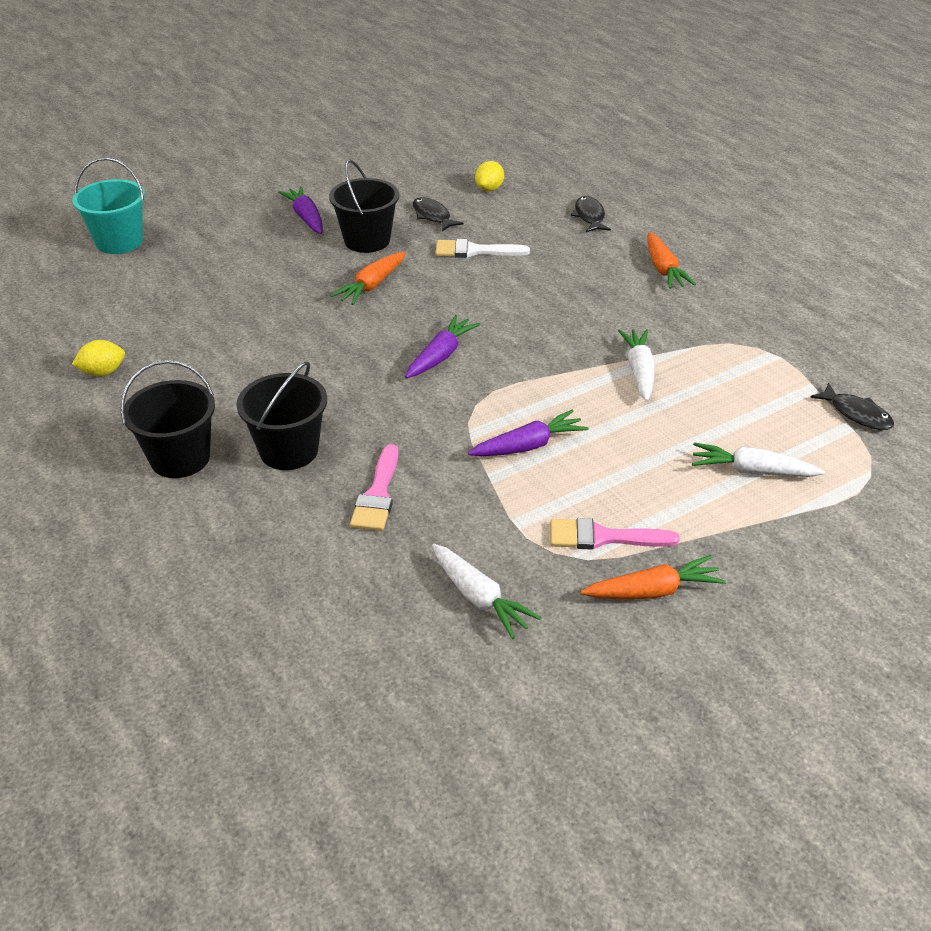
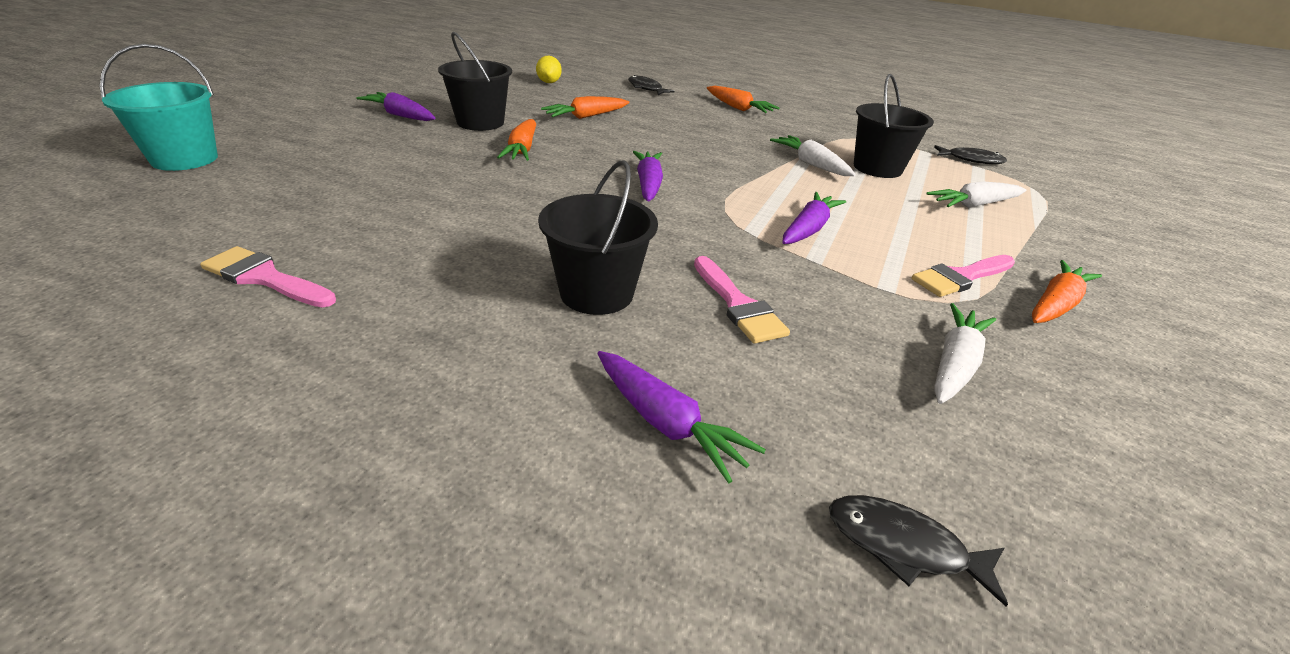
camera: 35 degrees left, 5 degrees down
(103, 372) = (265, 278): yellow lemon -> pink brush
(180, 458) = (469, 339): black bucket -> black bucket (877, 168)
(238, 556) = (667, 423): none -> purple carrot
(432, 216) = (522, 101): black fish -> black fish (903, 546)
(475, 251) = (586, 116): white brush -> orange carrot
(479, 598) = (954, 364): white carrot -> white carrot turned 75 degrees counterclockwise

